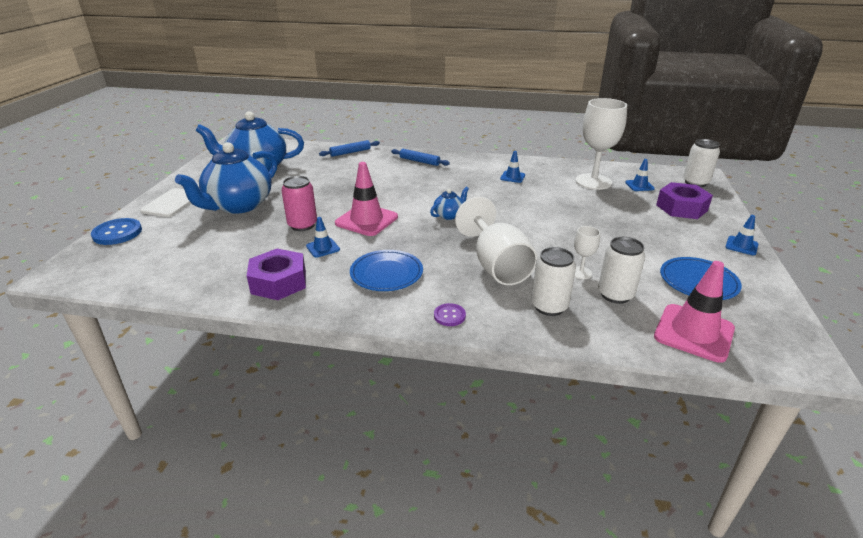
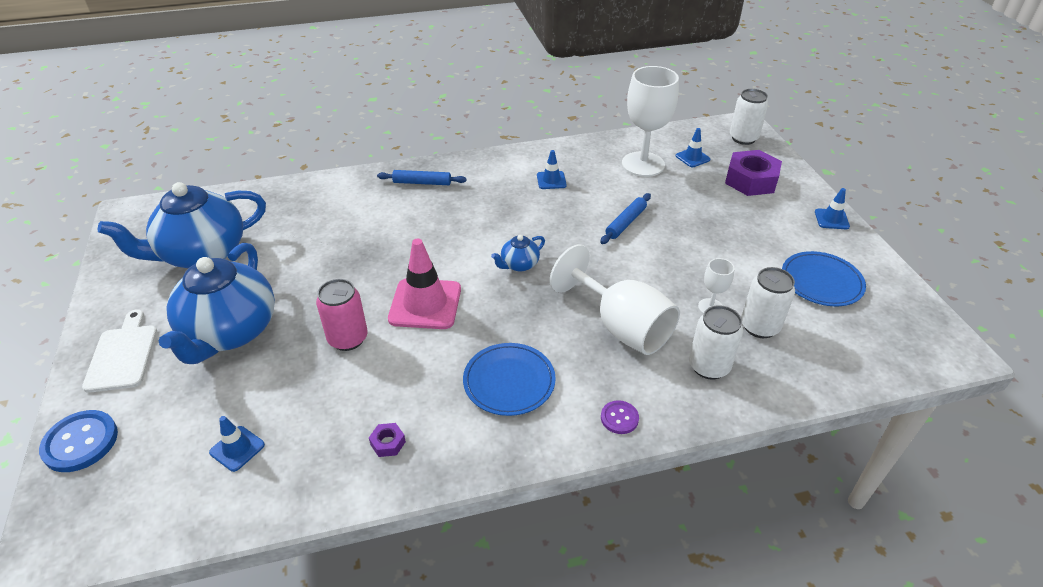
camera: 25 degrees left, 10 degrees up
(279, 282) = (388, 443): purple nut -> purple nut, size x0.43
(323, 248) = (402, 368): blue traffic cone -> blue traffic cone (237, 448)
(350, 152) = (318, 190): blue rolling pin -> blue rolling pin (626, 223)
(449, 215) = (519, 265): blue teapot -> blue teapot turned 150 degrees counterclockwise
(693, 333) = (853, 351): pink traffic cone -> none

